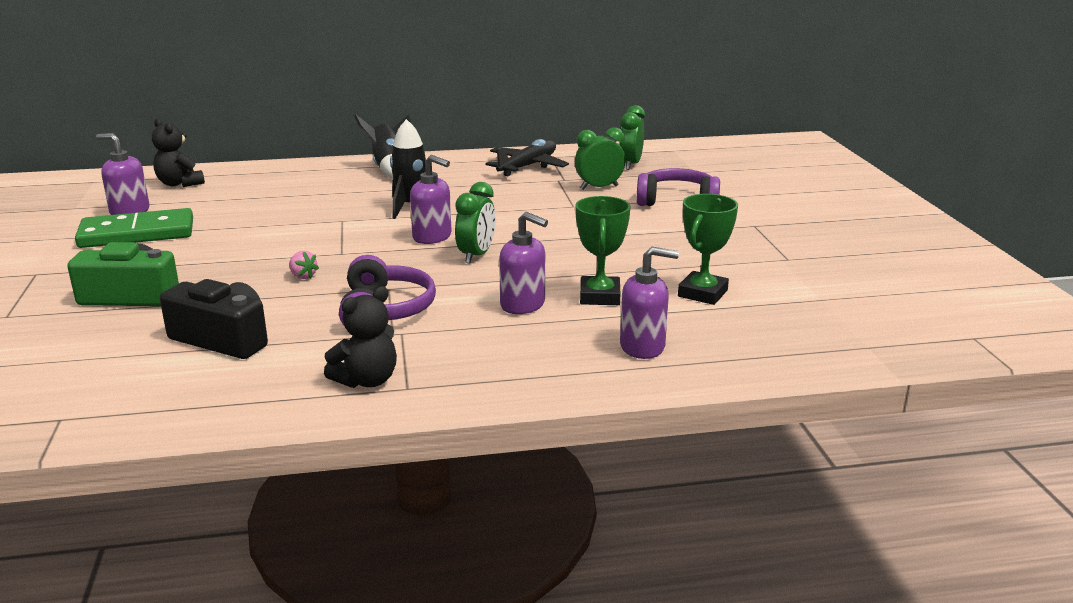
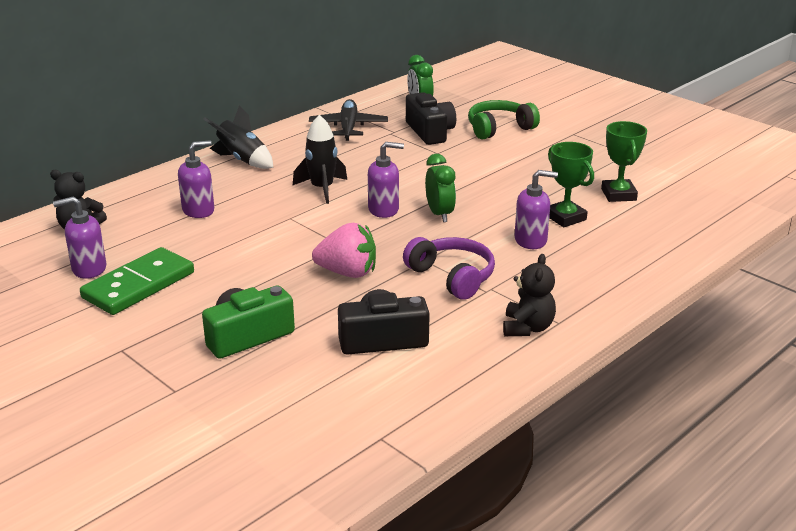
camera: 35 degrees left, 5 degrees up
(303, 276) = (347, 272): pink strawberry -> pink strawberry, size x2.23
(599, 187) = (430, 132): green clock -> black camera
(643, 347) = (642, 243): purple soap dispenser -> purple soap dispenser (198, 210)
(677, 201) = (499, 128): purple headphones -> green headphones

